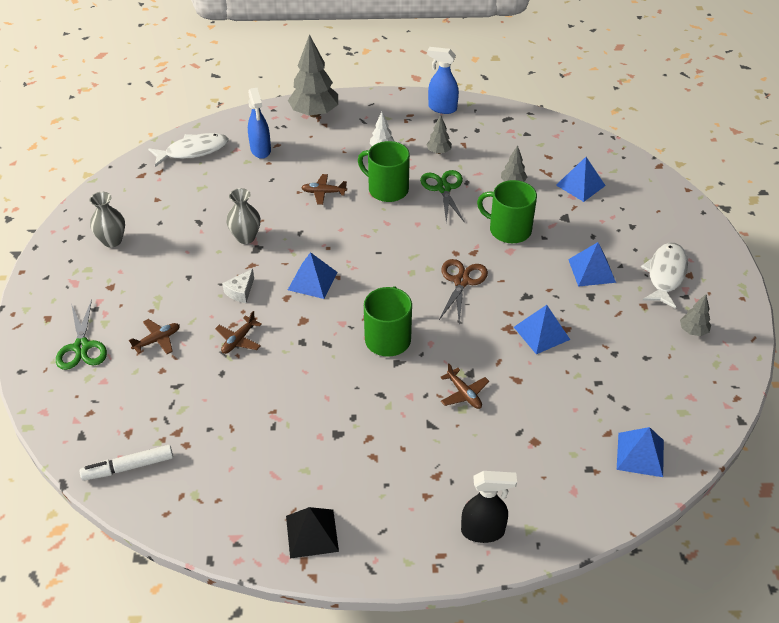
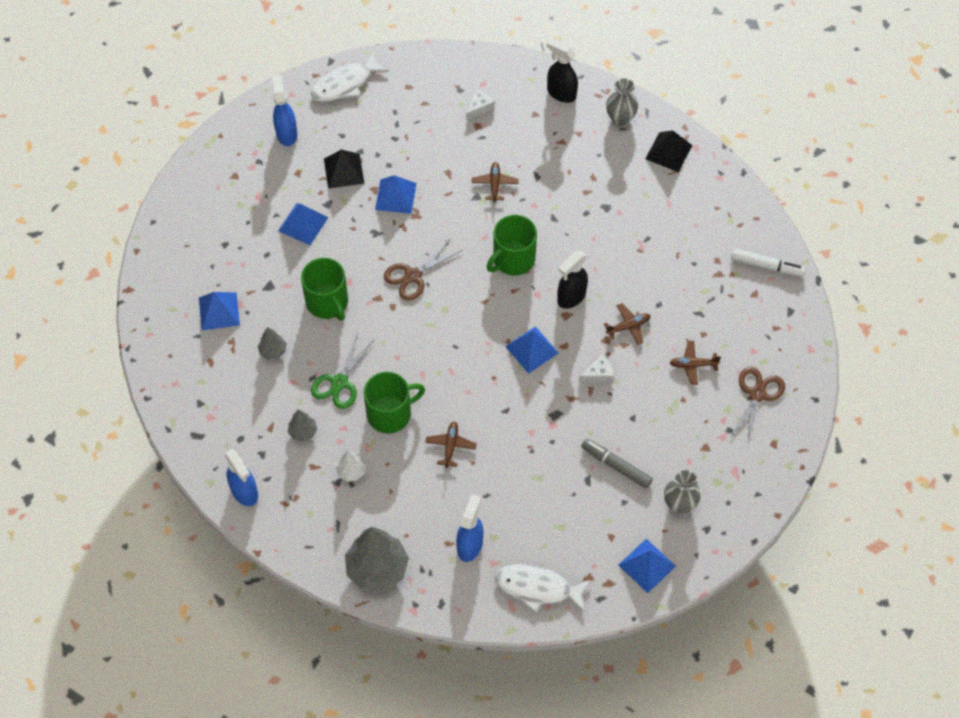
camera: 145 degrees left, 15 degrees up
(82, 347) = (757, 394): green scissors -> brown scissors
(181, 240) = (616, 466): none -> grey marker
(246, 237) = (557, 433): grey vase -> grey vase (620, 118)
(309, 336) = (571, 297): none -> black spray bottle
(323, 192) = (450, 446): brown plane -> brown plane turned 120 degrees counterclockwise
(387, 189) = (390, 413): green mug -> green mug turned 90 degrees counterclockwise
(551, 460) = (479, 108): none -> white cheese
(608, 328) = (344, 171): none -> black pyramid
(640, 454) = (418, 79): blue pyramid -> blue pyramid (647, 565)
(665, 275) = (252, 186): white fish -> white fish (345, 84)
(693, 331) = (286, 133): grey tree -> blue spray bottle

